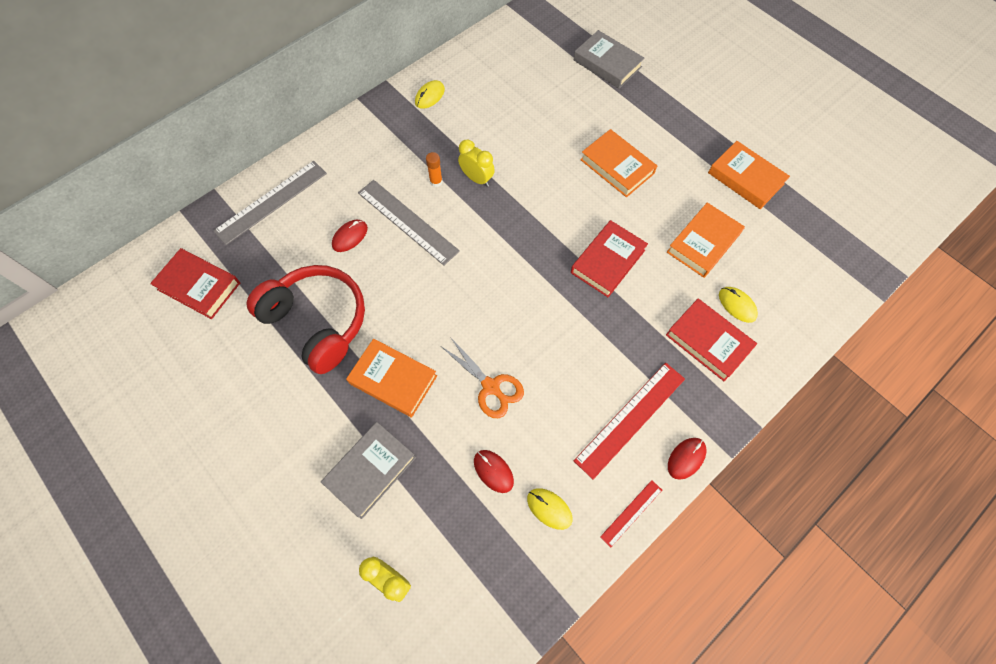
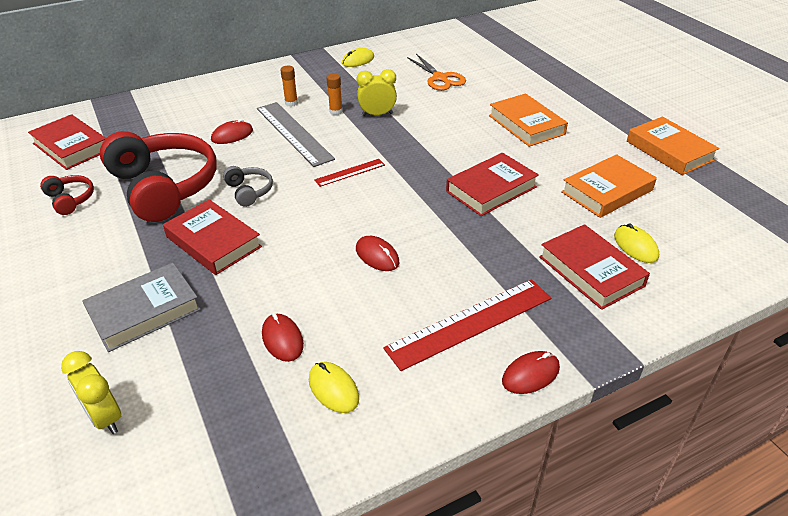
camera: 15 degrees right, 25 degrees down
(237, 357) = (70, 199): none -> red headphones
(271, 202) = (174, 104): grey ruler -> none
(388, 177) = (291, 103): none -> orange glue stick
(393, 380) = (213, 242): orange book -> red book
(398, 310) = (249, 191): none -> grey headphones
(477, 178) = (377, 114): yellow clock -> yellow clock turned 60 degrees counterclockwise
(491, 387) = (316, 265): orange scissors -> orange scissors (440, 78)
(536, 364) = (377, 256): none -> red mouse
(607, 63) = (540, 60): grey book -> none
(631, 513) = (438, 416): red ruler -> red ruler (350, 172)

